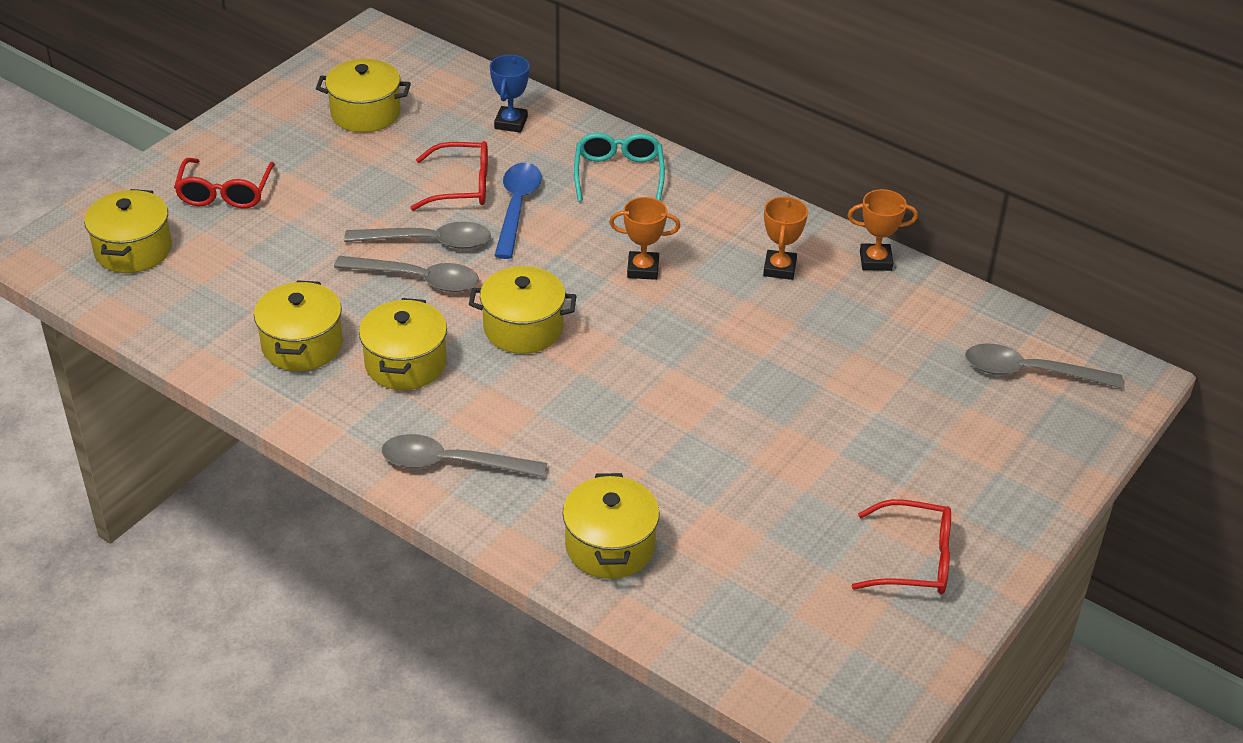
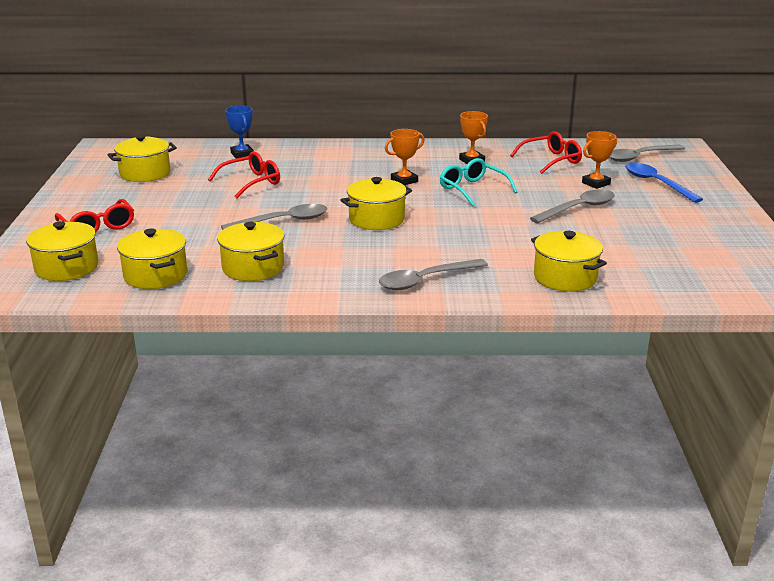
camera: 35 degrees left, 15 degrees down
(405, 363) = (331, 253): yellow pot -> yellow pot (155, 275)
(429, 242) = (266, 206): grey spoon -> grey spoon (579, 208)
(517, 207) = (297, 180): blue spoon -> blue spoon (656, 183)
(618, 174) = (334, 155): turquoise glasses -> turquoise glasses (472, 189)
(875, 261) = (511, 146): orange trophy -> orange trophy (596, 183)
(914, 560) = (707, 228): red glasses -> red glasses (551, 160)

